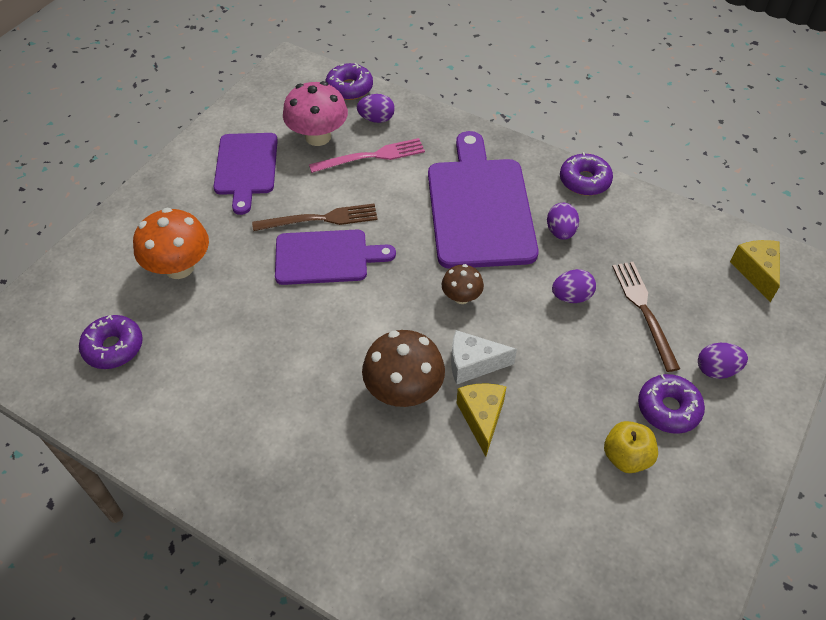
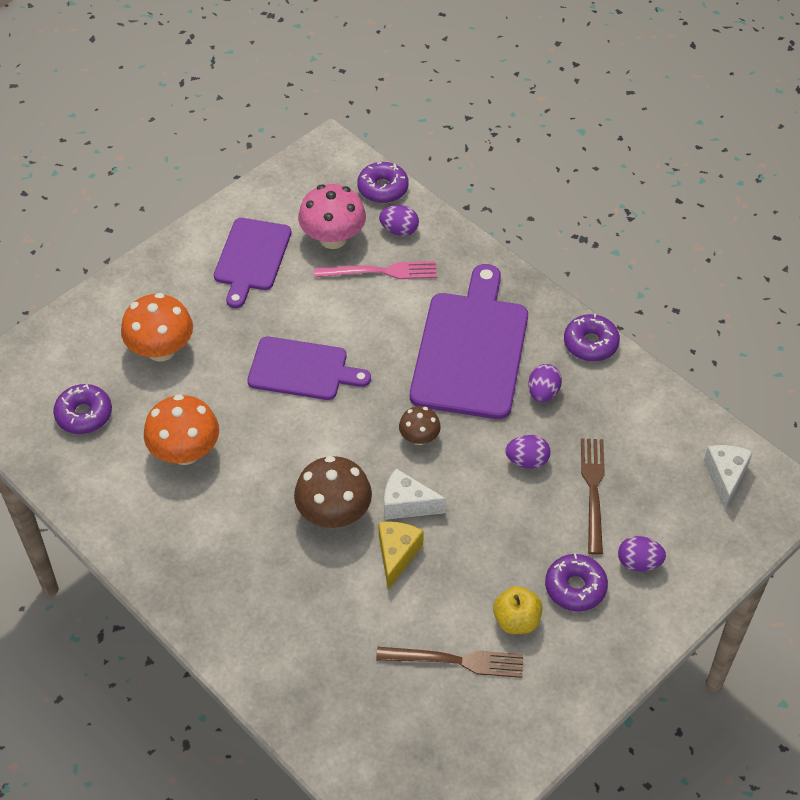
camera: 15 degrees right, 0 degrees up
(231, 362) = (185, 452): none -> orange mushroom
(320, 219) = (308, 329): brown fork -> brown fork (455, 661)
(756, 272) = (725, 477): yellow cheese -> white cheese

